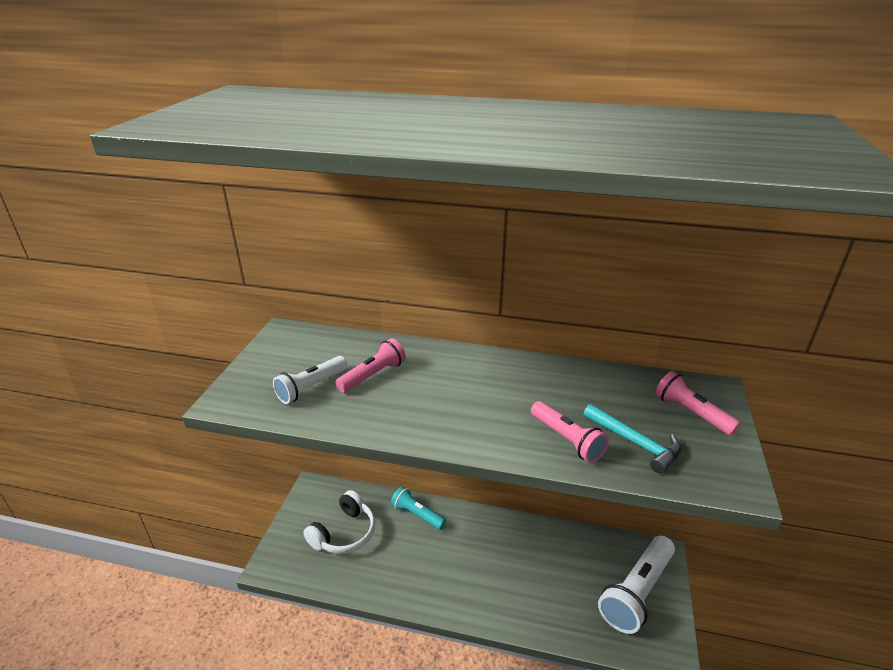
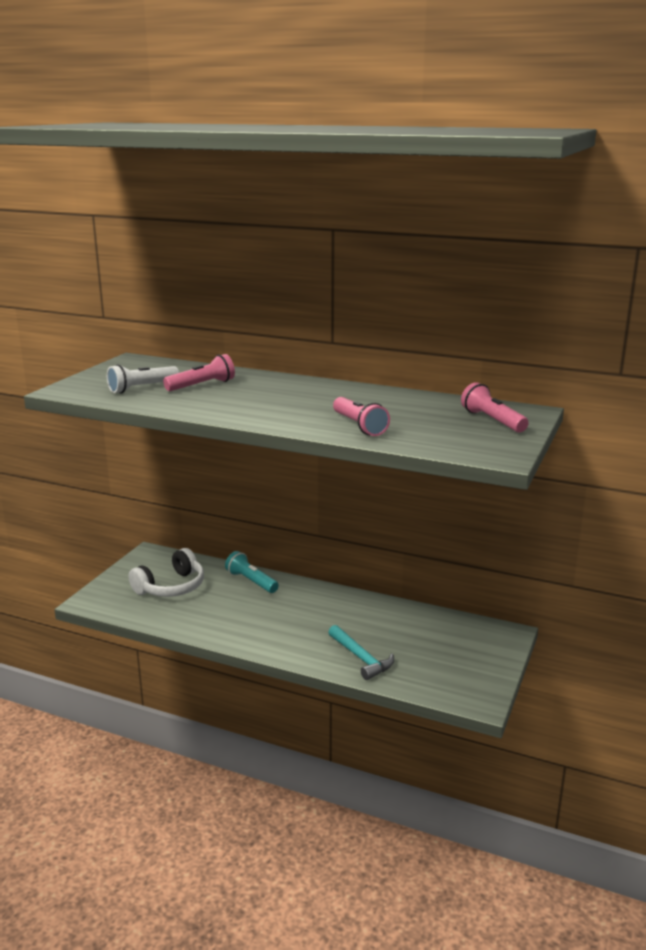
camera: 10 degrees right, 10 degrees down
(635, 443) = (422, 431): turquoise hammer -> turquoise hammer (361, 658)
(637, 592) = (464, 656): white flashlight -> none

